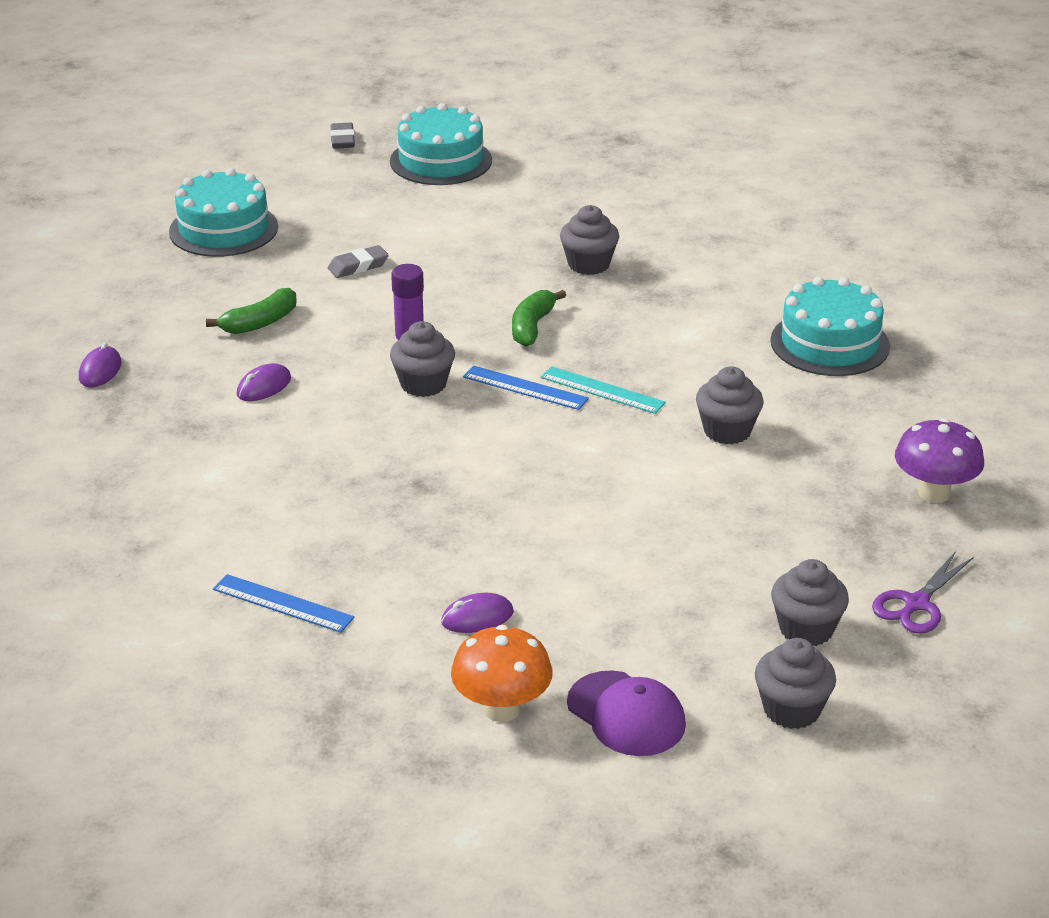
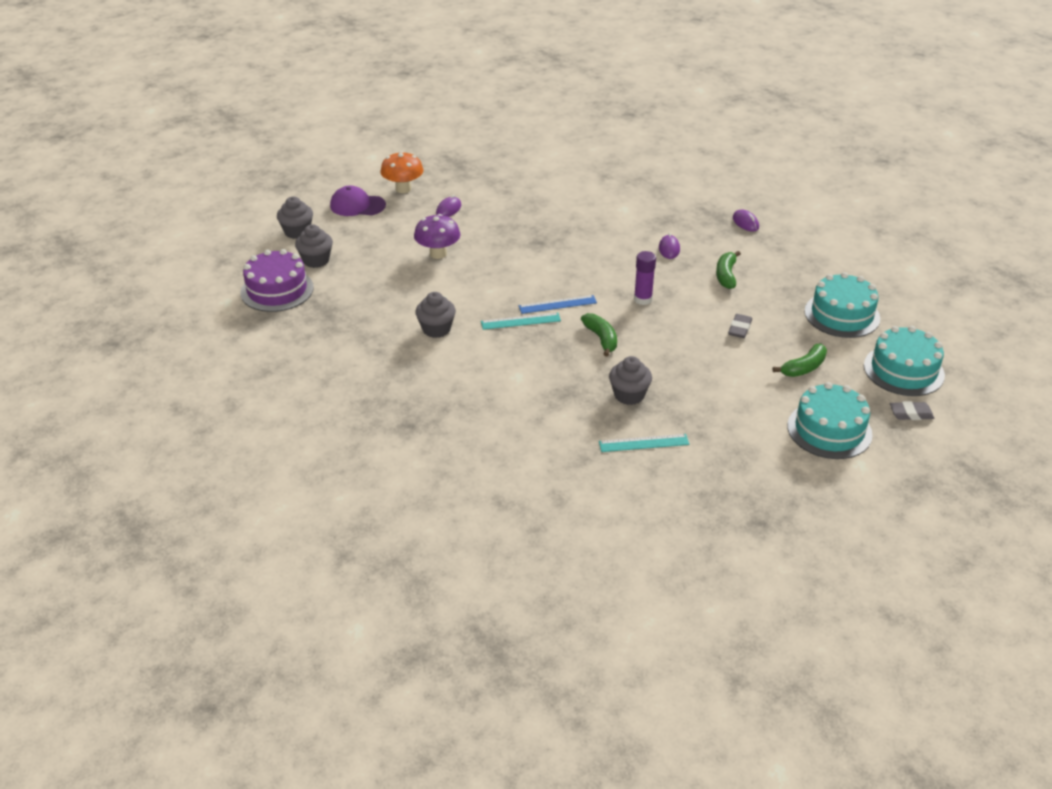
camera: 140 degrees right, 5 degrees up
(283, 603) = (524, 183): blue ruler -> none
(342, 140) = (910, 414): grey eraser -> grey eraser turned 45 degrees counterclockwise
(364, 208) = (804, 368): none -> green banana
(423, 384) = (605, 283): grey cupcake -> none
(637, 224) = (644, 443): none -> turquoise ruler
(830, 343) = (436, 409): turquoise cake -> turquoise cake (903, 370)
(916, 604) = (277, 290): purple scissors -> purple cake
(934, 493) = (306, 345): purple mushroom -> purple mushroom (438, 254)

